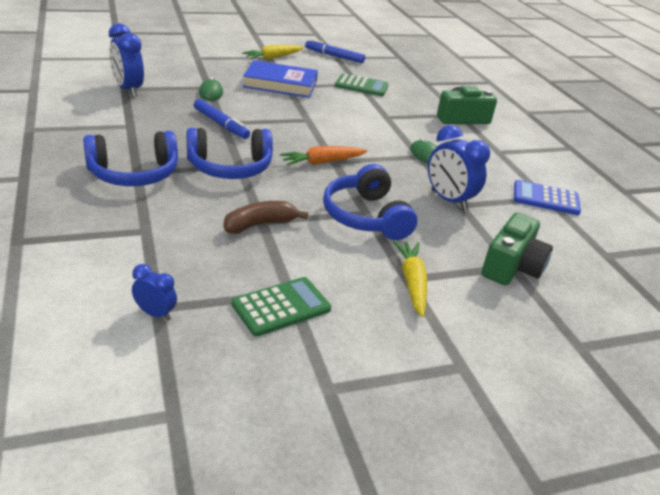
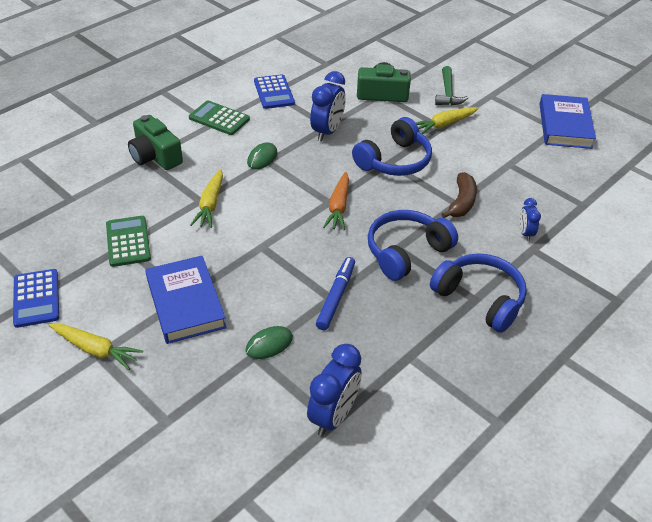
camera: 115 degrees left, 10 degrees up
(155, 313) = (588, 203): blue clock -> blue clock (525, 233)
(230, 167) = (406, 252): blue headphones -> blue headphones turned 90 degrees counterclockwise
(260, 224) = (462, 202): brown banana -> brown banana turned 105 degrees counterclockwise
(281, 307) = (524, 162): green calculator -> green calculator (219, 118)
(322, 162) = (338, 207): orange carrot -> orange carrot turned 60 degrees clockwise
(328, 405) = (564, 126): none -> blue book
(334, 56) = (36, 298): blue marker -> blue calculator
(378, 118) = (210, 204): none -> yellow carrot
(489, 324) = (448, 93): none -> green hammer

